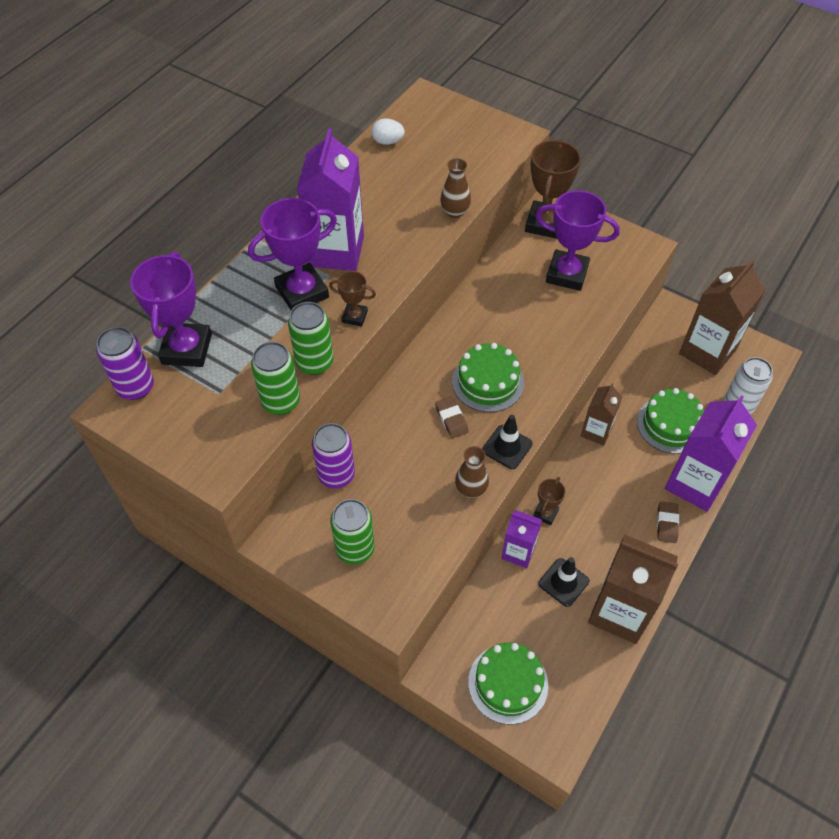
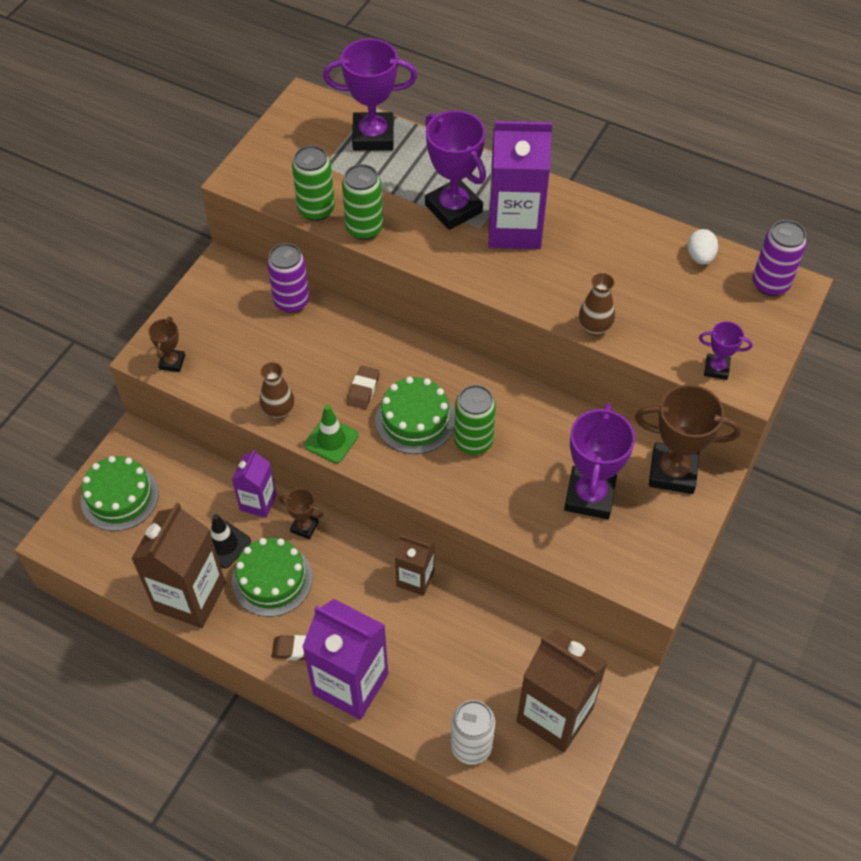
camera: 85 degrees right, 0 degrees up
(136, 387) = (327, 111): purple can -> purple can (770, 284)
(354, 316) = (426, 253): brown trophy -> brown trophy (172, 362)
(355, 549) = (212, 324): green can -> green can (473, 441)
(451, 419) = (363, 389): brown eraser -> brown eraser turned 45 degrees counterclockwise
(502, 149) = (716, 369): none -> purple trophy
(507, 447) = (331, 440): black traffic cone -> green traffic cone
(670, 424) = (433, 662): green cake -> green cake (272, 579)

